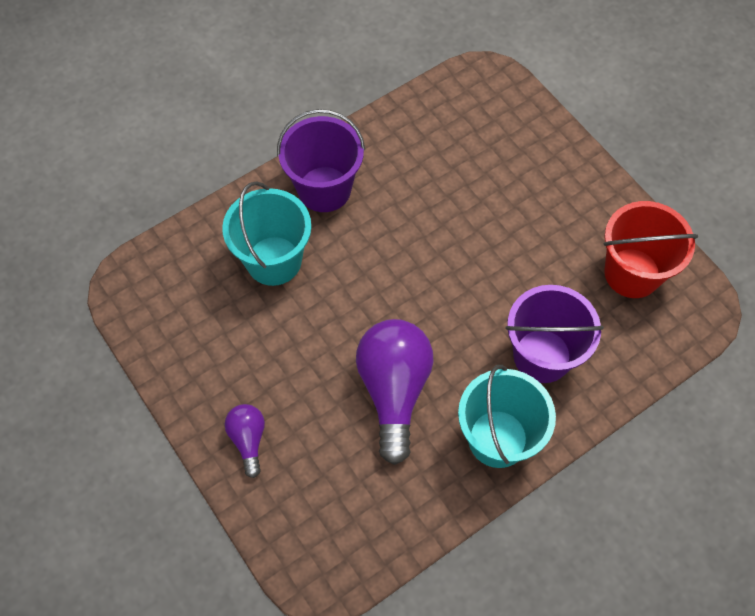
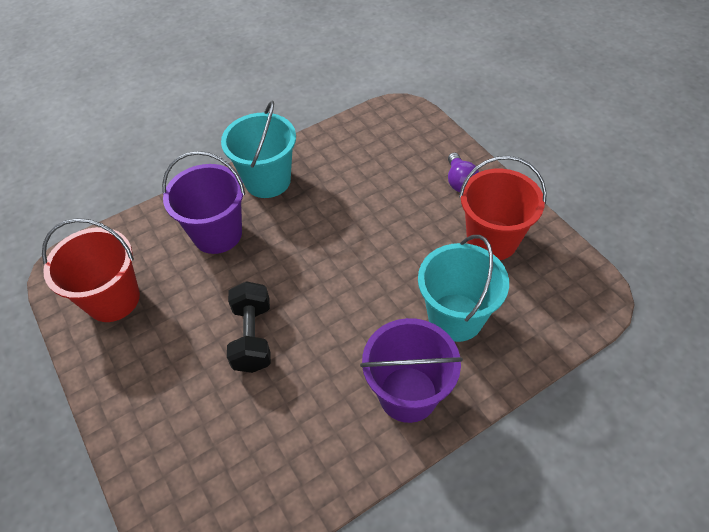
camera: 175 degrees left, 10 degrees down
(222, 352) = (492, 240): none -> red bucket
(394, 390) = (344, 211): purple light bulb -> none
(475, 237) = (252, 337): none -> black dumbbell

